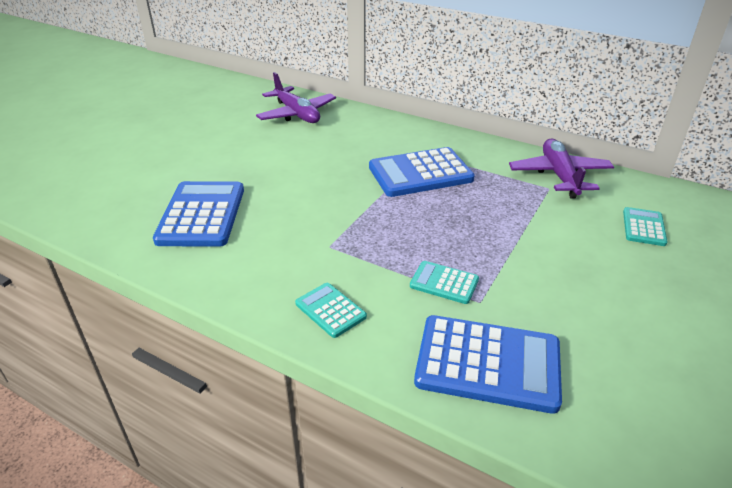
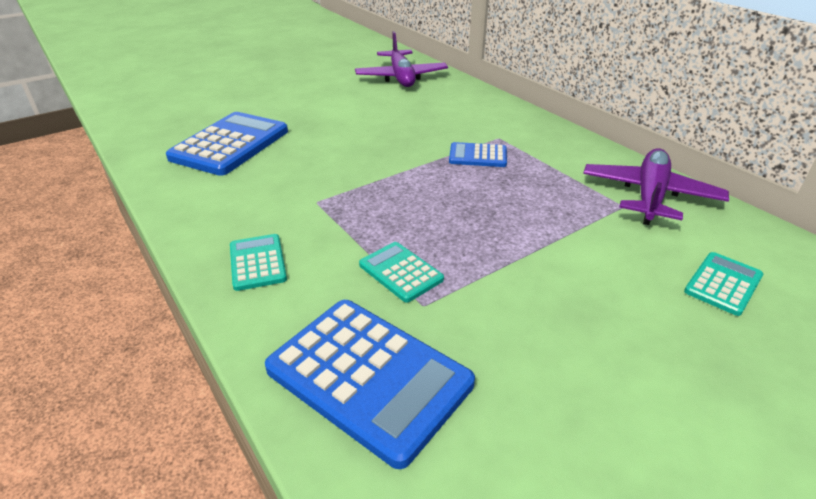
camera: 25 degrees right, 0 degrees up
(420, 173) = (478, 156): blue calculator -> blue calculator, size x0.52

